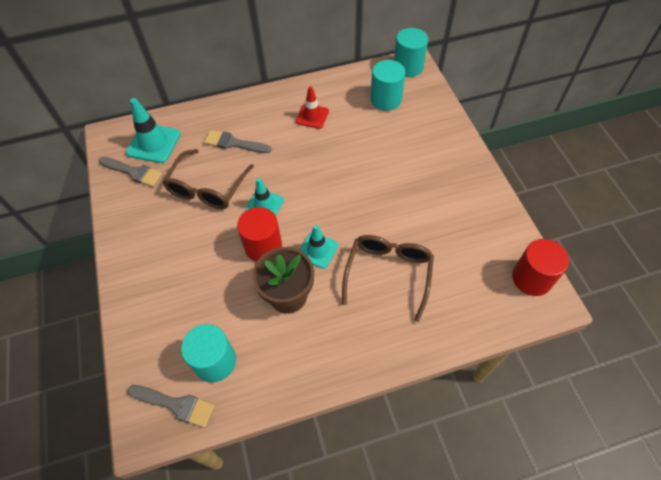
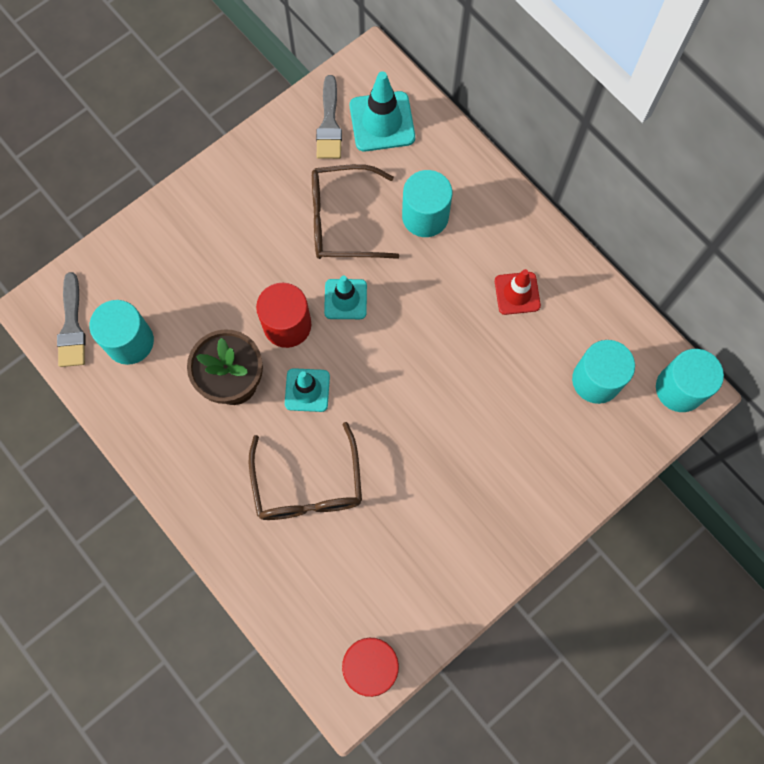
camera: 65 degrees right, 15 degrees up
(234, 143) = (425, 216): grey brush -> turquoise cylinder
(388, 273) = (308, 486): brown glasses -> brown glasses turned 90 degrees clockwise

